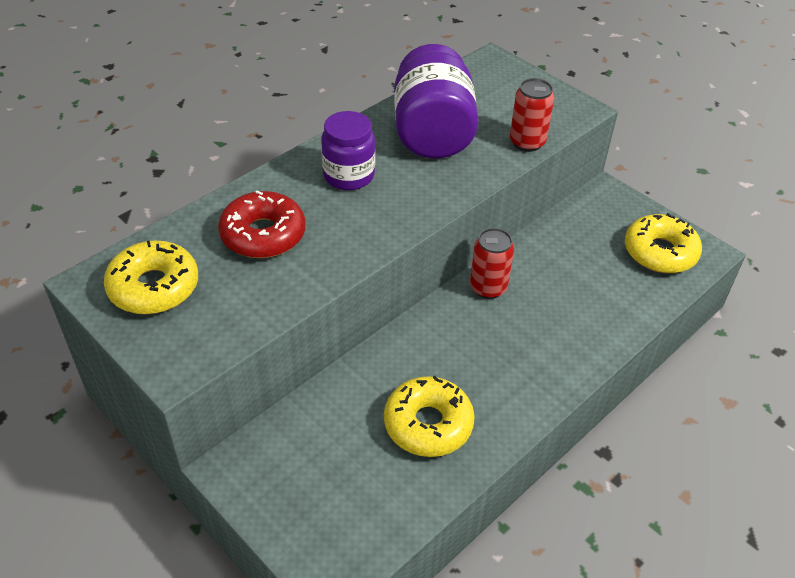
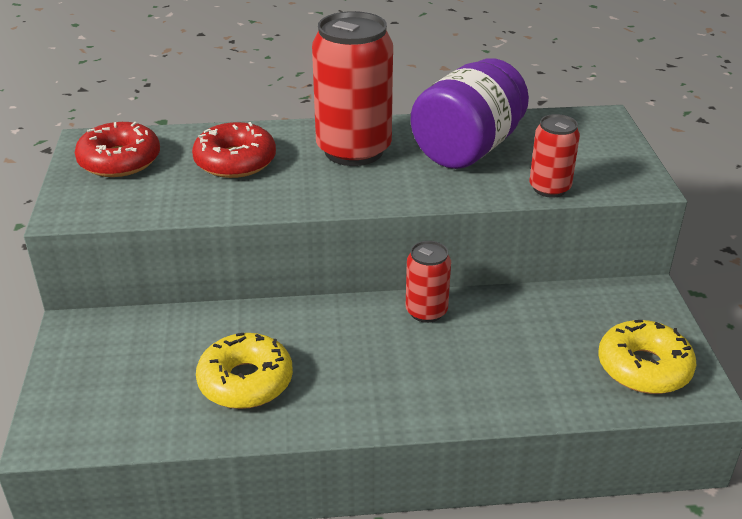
camera: 40 degrees right, 10 degrees down
(154, 287) = (120, 161): yellow donut -> red donut
(348, 176) = (354, 150): purple jar -> red can

